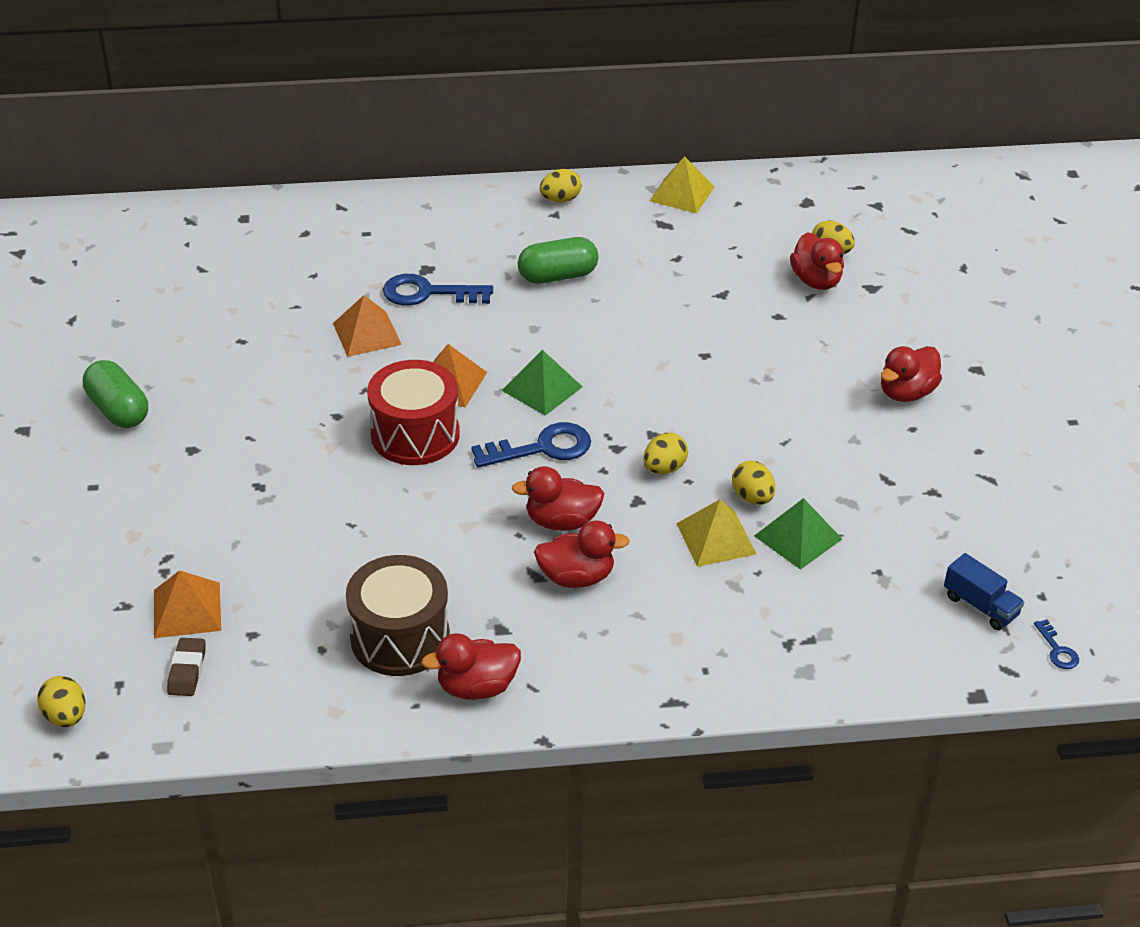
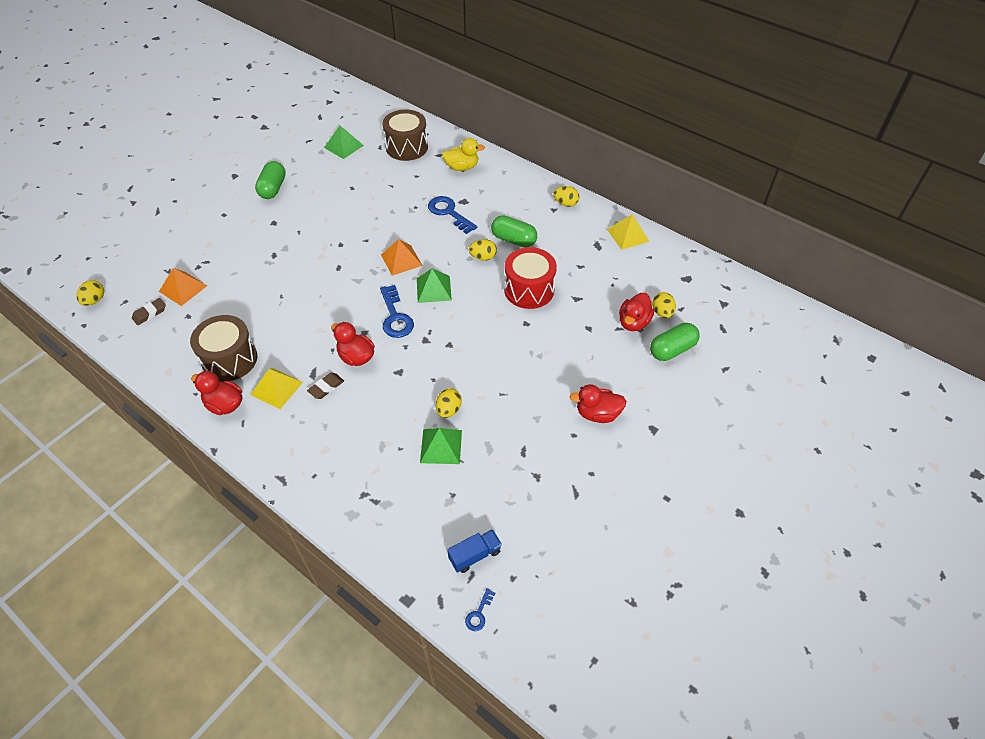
camera: 45 degrees right, 10 degrees up
(143, 297) = (343, 146): none -> green pyramid
(243, 248) = (407, 147): none -> brown drum
(362, 230) = (462, 167): none -> yellow duck
(367, 333) = (400, 215): orange pyramid -> none
(415, 435) = (356, 274): red drum -> red drum (529, 290)
(542, 448) = (395, 317): blue key -> blue key turned 45 degrees clockwise
(576, 577) = (326, 387): red duck -> brown eraser
(664, 468) = (431, 365): yellow egg -> yellow egg (483, 257)
(716, 538) = (405, 417): yellow pyramid -> yellow pyramid (276, 388)
(890, 282) = (672, 350): none -> green capsule
(980, 606) = (475, 555): blue truck -> blue truck turned 120 degrees counterclockwise

